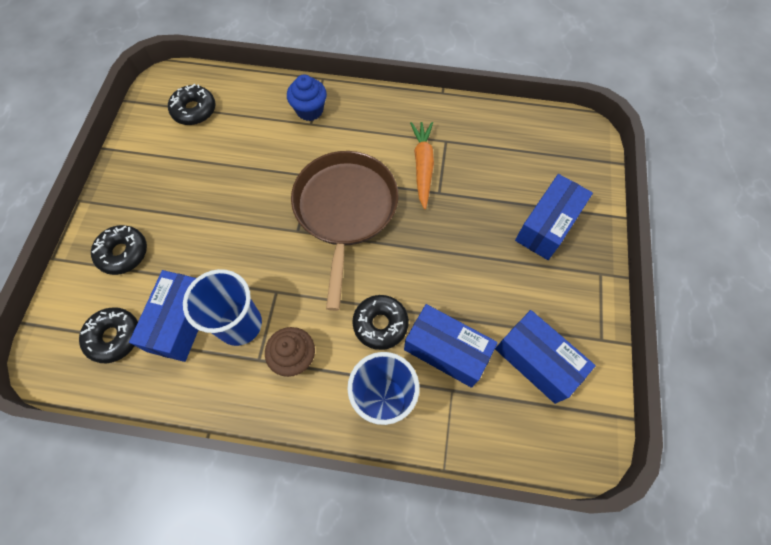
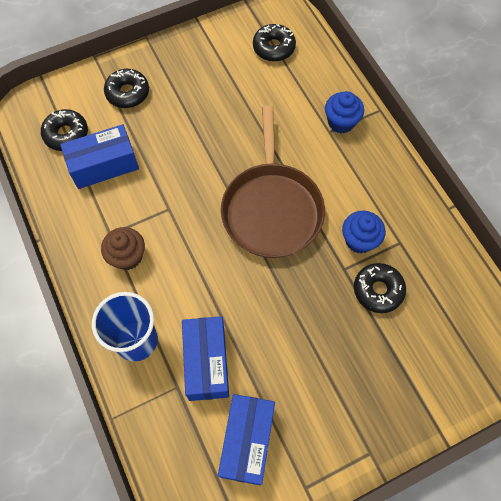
camera: 55 degrees right, 0 degrees up
(240, 324) = (127, 203): blue cup -> none
(345, 210) = (272, 209): brown pan -> brown pan turned 120 degrees clockwise
(380, 324) = (194, 299): black donut -> black donut (378, 290)
(423, 166) = (359, 240): orange carrot -> blue cupcake
(547, 225) = (383, 378): blue box -> none

